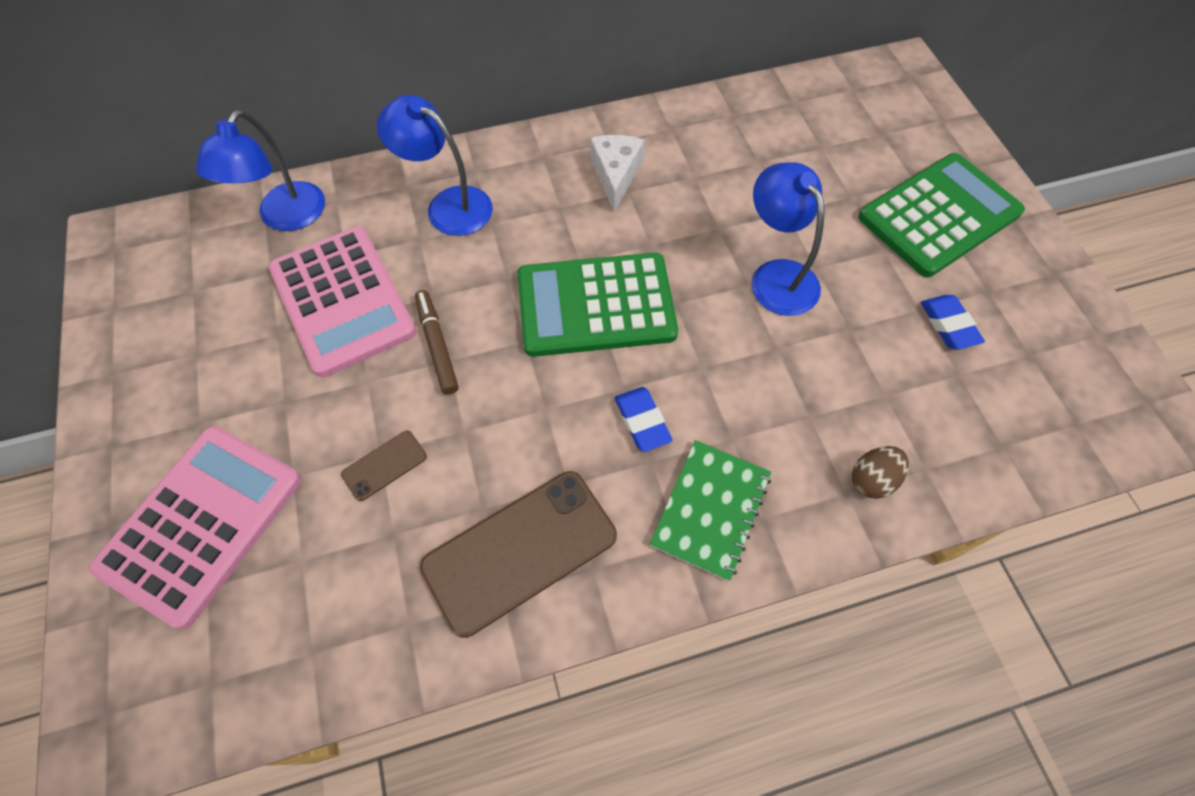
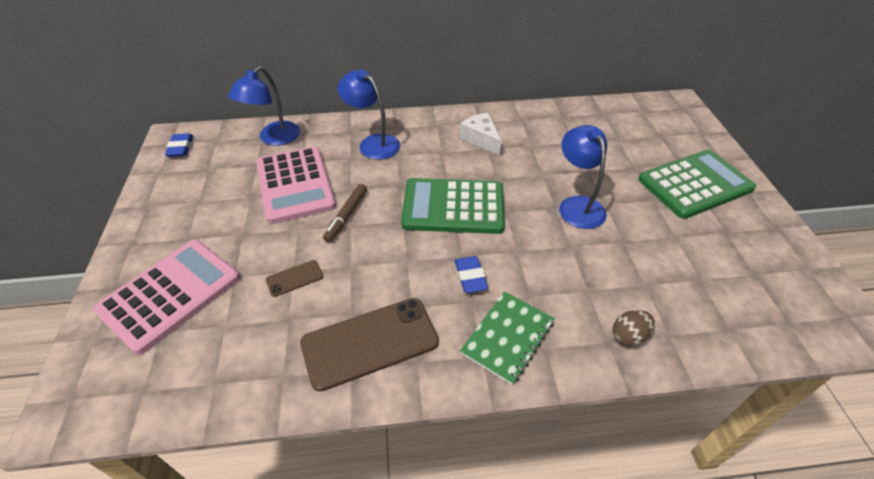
camera: 10 degrees right, 15 degrees down
(437, 345) = (346, 216): brown marker -> brown marker turned 150 degrees counterclockwise
(615, 175) = (481, 139): white cheese -> white cheese turned 45 degrees counterclockwise
(948, 325) = (695, 248): blue eraser -> blue eraser (180, 148)

